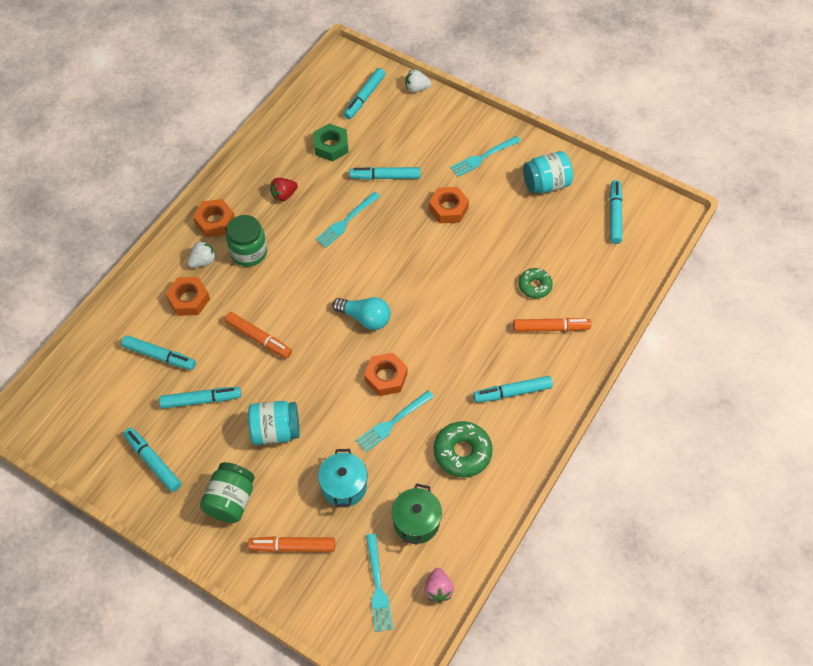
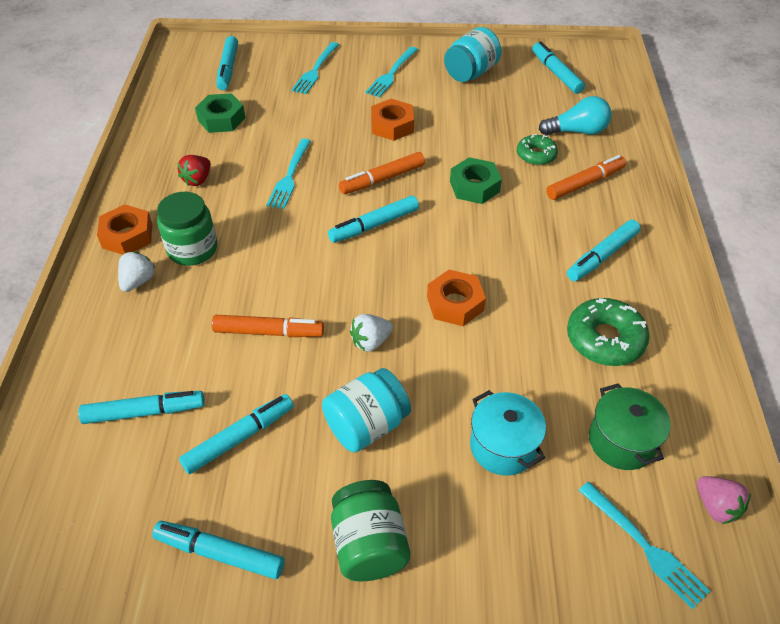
camera: 30 degrees left, 10 degrees down
(189, 299) = (145, 329): orange nut -> none
(292, 546) = (497, 559): orange marker -> orange marker (382, 179)
(365, 318) = (383, 256): turquoise light bulb -> turquoise light bulb (577, 131)
(385, 177) = (302, 123): turquoise marker -> turquoise marker (374, 225)
(393, 422) = (502, 346): turquoise fork -> turquoise fork (315, 70)
(416, 88) = (278, 45): white strawberry -> white strawberry (371, 341)
(468, 292) = (474, 186): none -> green nut

